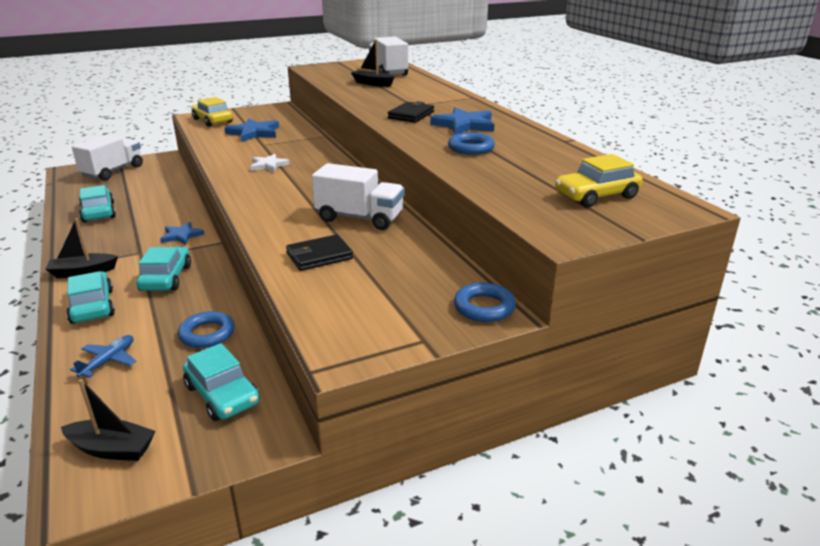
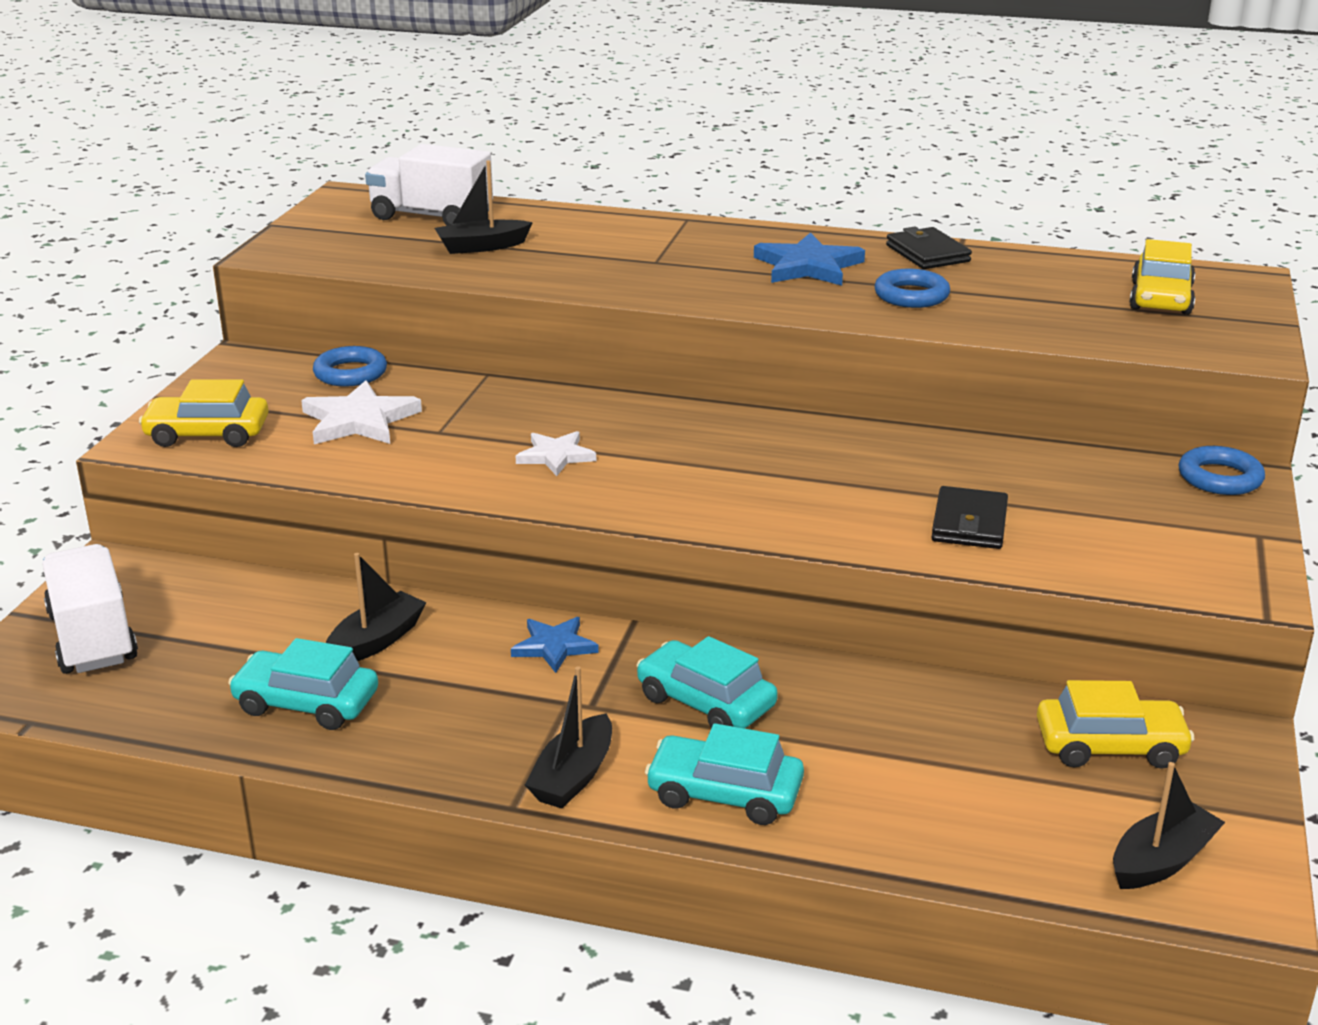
camera: 50 degrees left, 0 degrees up
(109, 361) = (926, 815): blue plane -> none
(153, 207) = (376, 641): none -> black boat
(207, 334) = (935, 714): blue ring -> blue ring (350, 373)
(222, 395) = (1110, 746): turquoise car -> yellow car
(254, 133) = (359, 420): blue star -> white star
(360, 218) = (878, 459): white truck -> none
(411, 115) = (706, 278): black wallet -> black wallet (927, 253)

